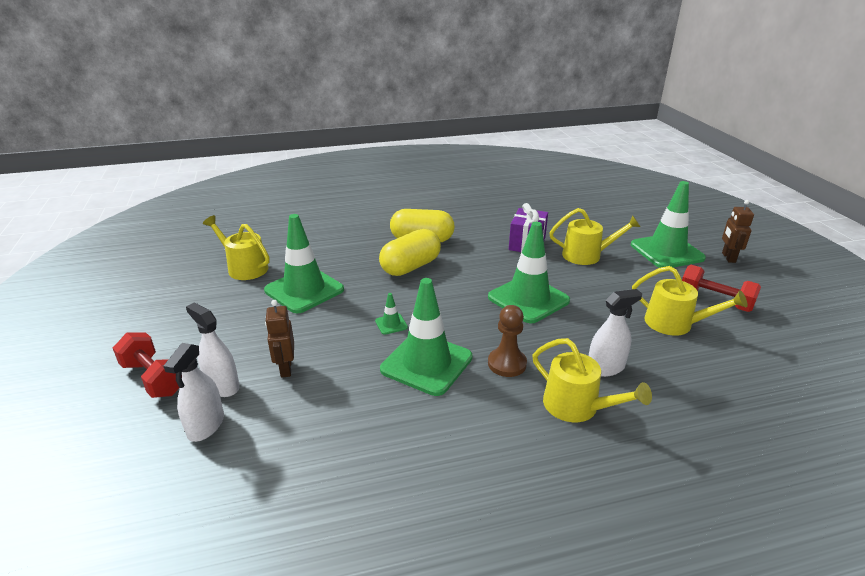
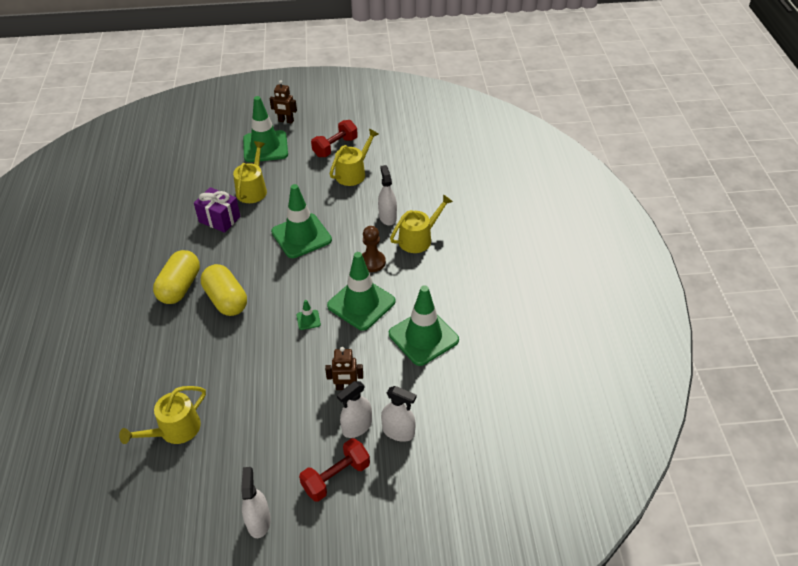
camera: 80 degrees left, 15 degrees up
(119, 332) = (258, 521): none -> white spray bottle
(304, 290) = (237, 378): green traffic cone -> green traffic cone (423, 337)

